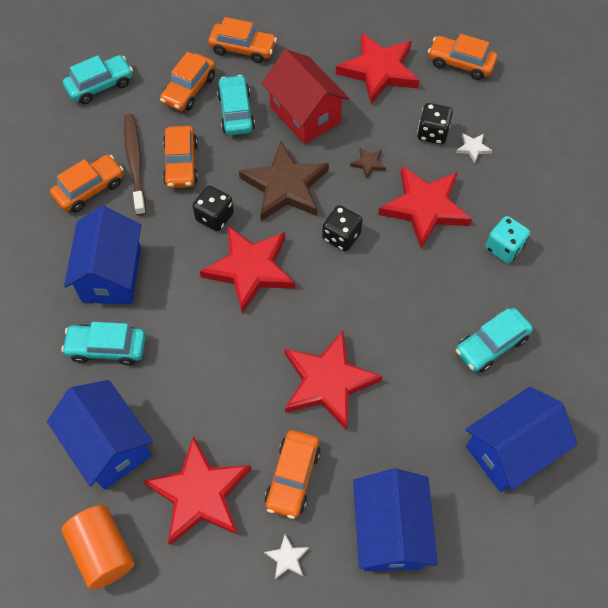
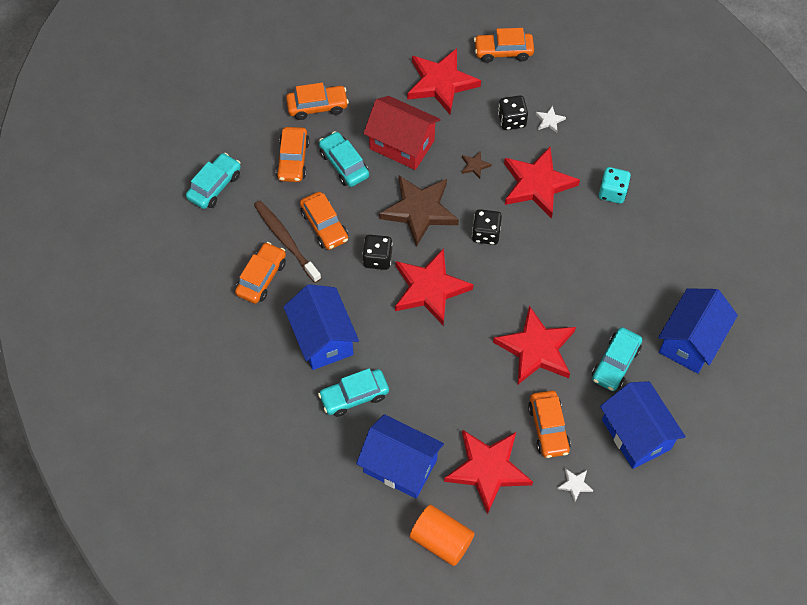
camera: 25 degrees left, 0 degrees up
(491, 345) = (640, 270): turquoise car -> turquoise car (615, 363)

